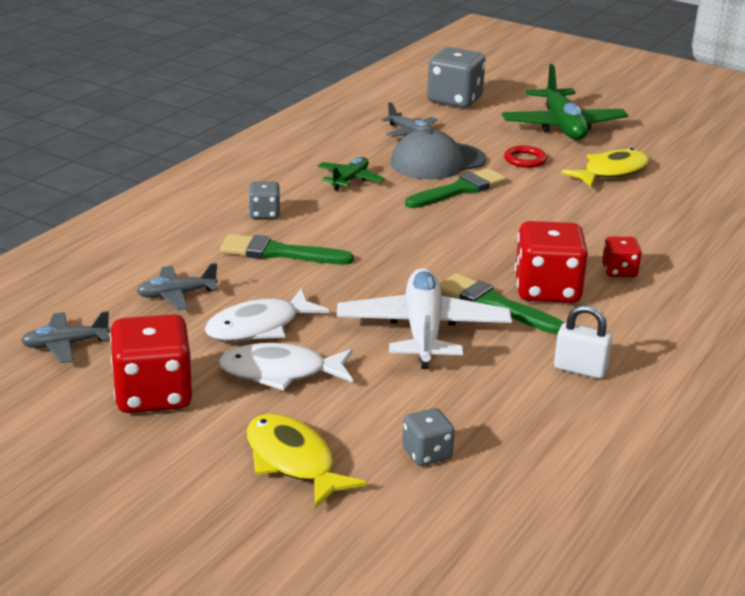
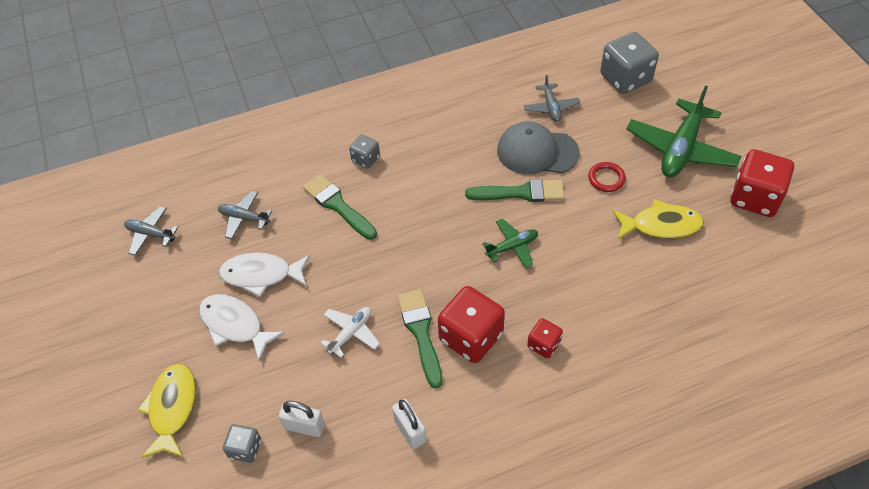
camera: 40 degrees right, 25 degrees up
(153, 395) = (155, 305): red dice -> red dice (754, 198)
(350, 180) = (455, 146): green plane -> green plane (512, 247)
(423, 330) = (351, 333): white plane -> white plane, size x0.52
(469, 411) = (304, 426): none -> white padlock

